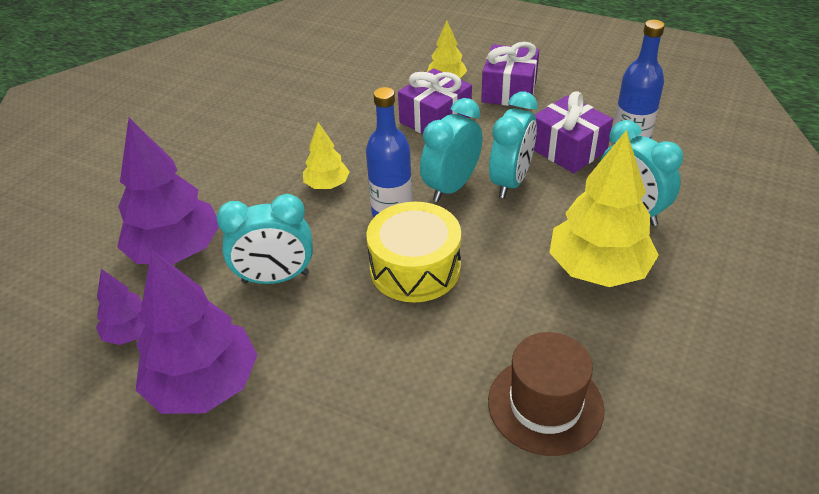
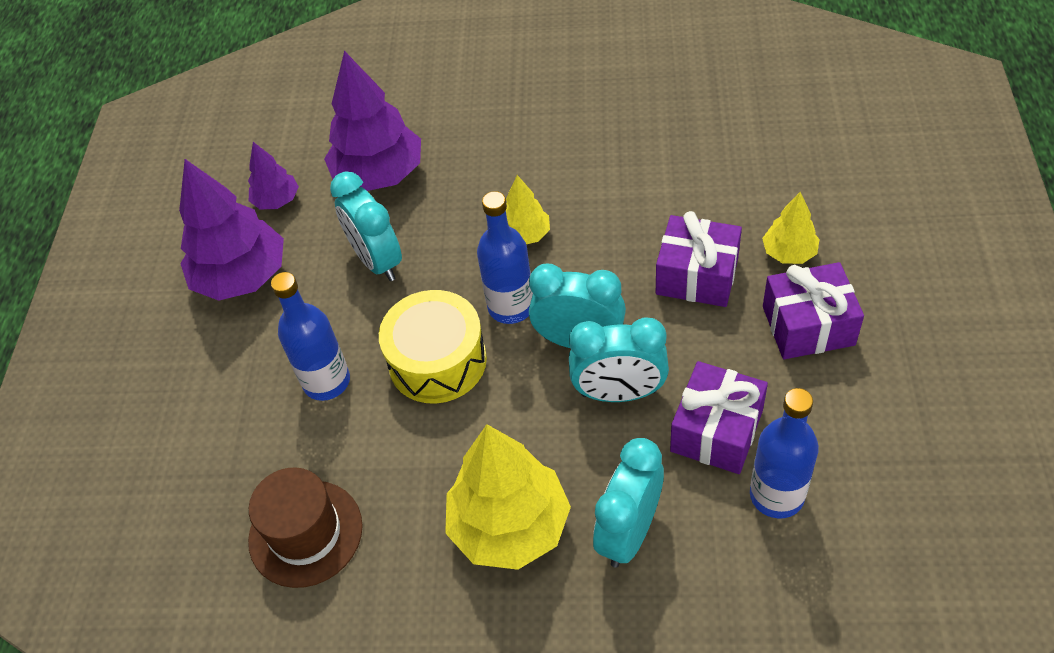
camera: 70 degrees right, 10 degrees up
(386, 348) = (326, 382): none -> blue bottle

